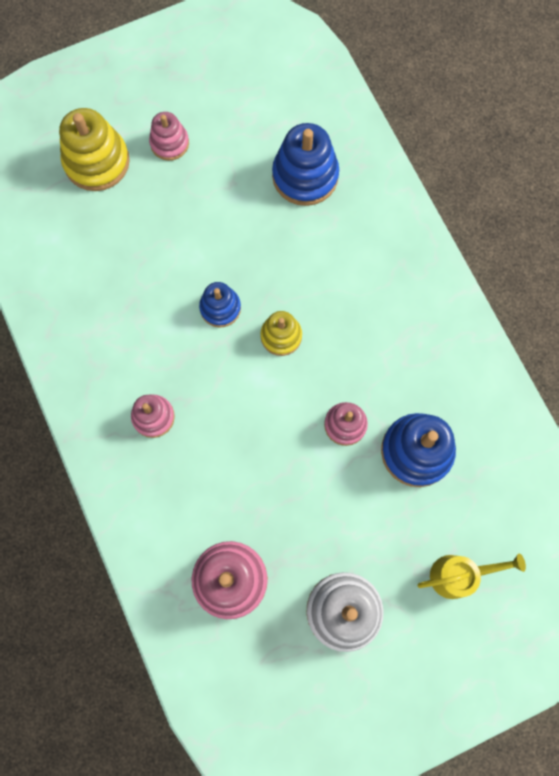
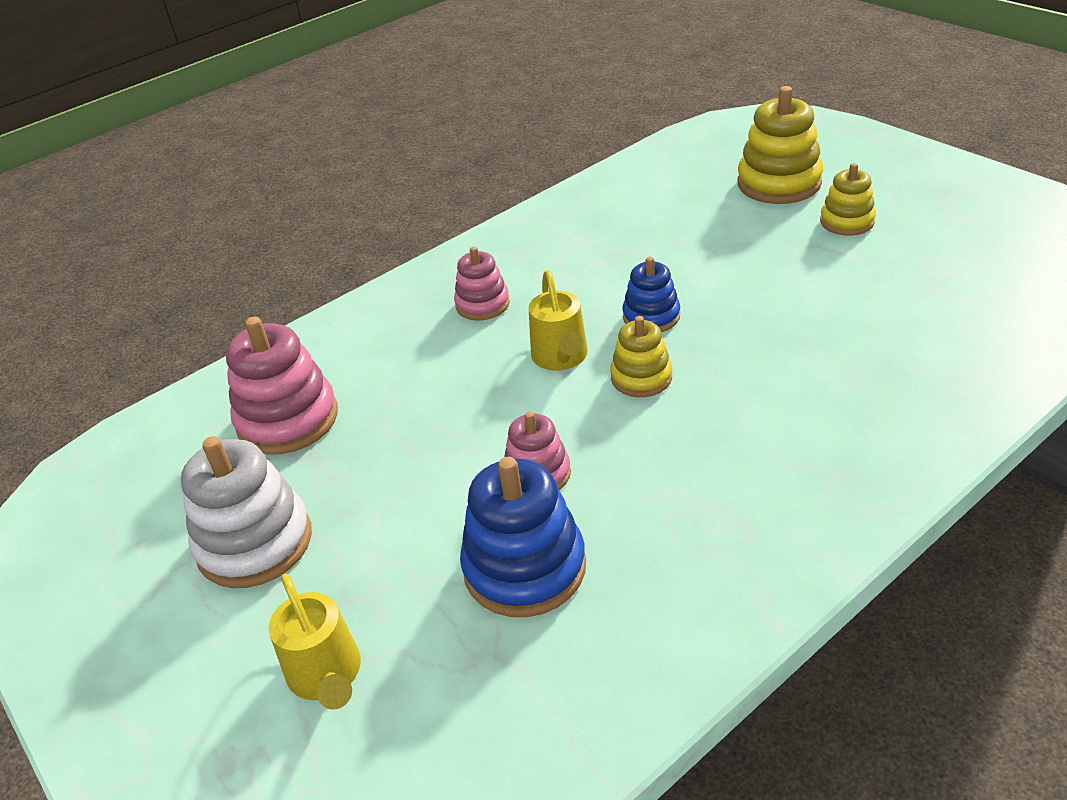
camera: 80 degrees right, 35 degrees down
(169, 143) = (847, 221): pink stacking toy -> yellow stacking toy
(240, 379) = (561, 358): none -> yellow watering can
(305, 176) = (899, 337): blue stacking toy -> none

